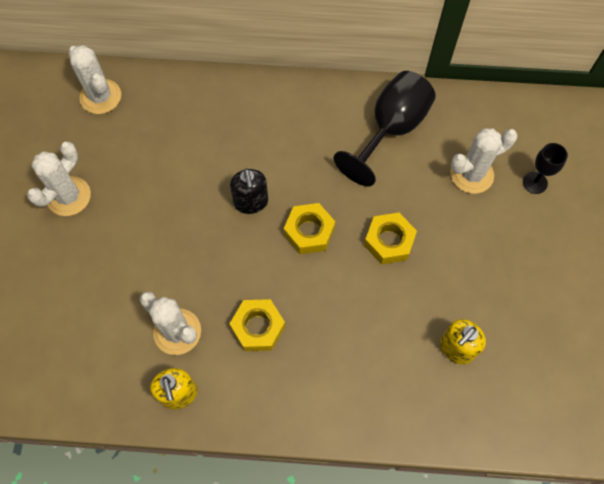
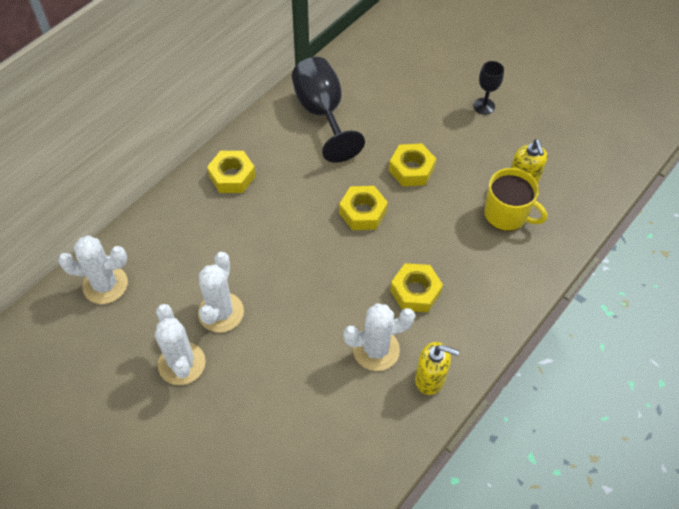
camera: 55 degrees left, 10 degrees down
(251, 202) = (305, 234): black soap dispenser -> none
(267, 109) = (232, 176): none -> yellow nut
(404, 356) = (506, 214): none -> yellow mug
(471, 174) = (399, 92): white cactus -> white cactus (221, 312)
(535, 182) = (435, 64): black goblet -> black goblet (484, 106)

